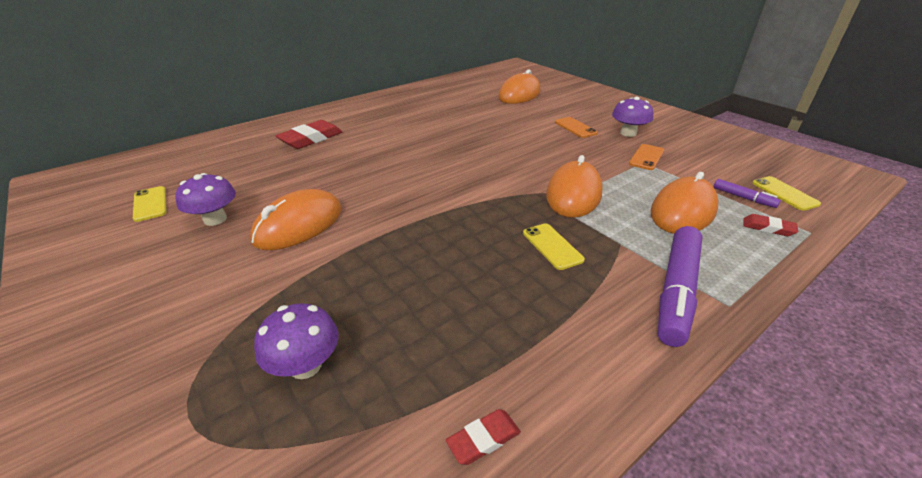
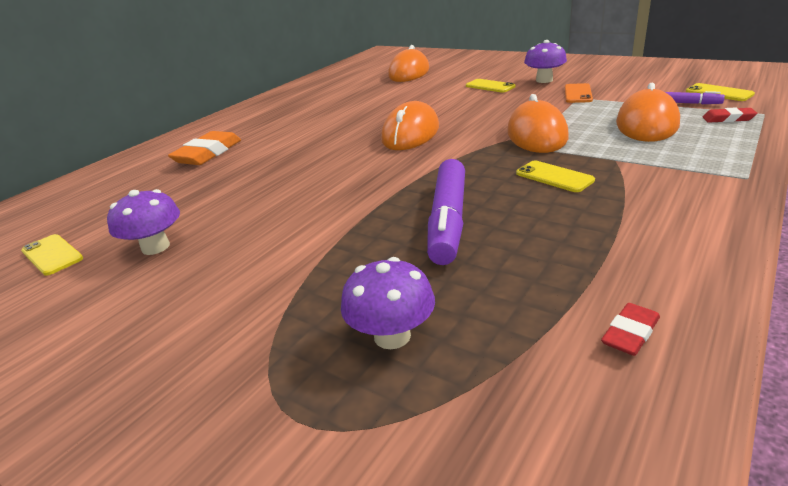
camera: 15 degrees left, 5 degrees down
(299, 225) = (266, 227): orange mouse -> orange mouse (410, 133)
(311, 139) = (208, 153): red eraser -> orange eraser
(575, 128) = (490, 86): orange phone -> yellow phone
(676, 291) = (695, 179): purple marker -> purple marker (448, 220)

